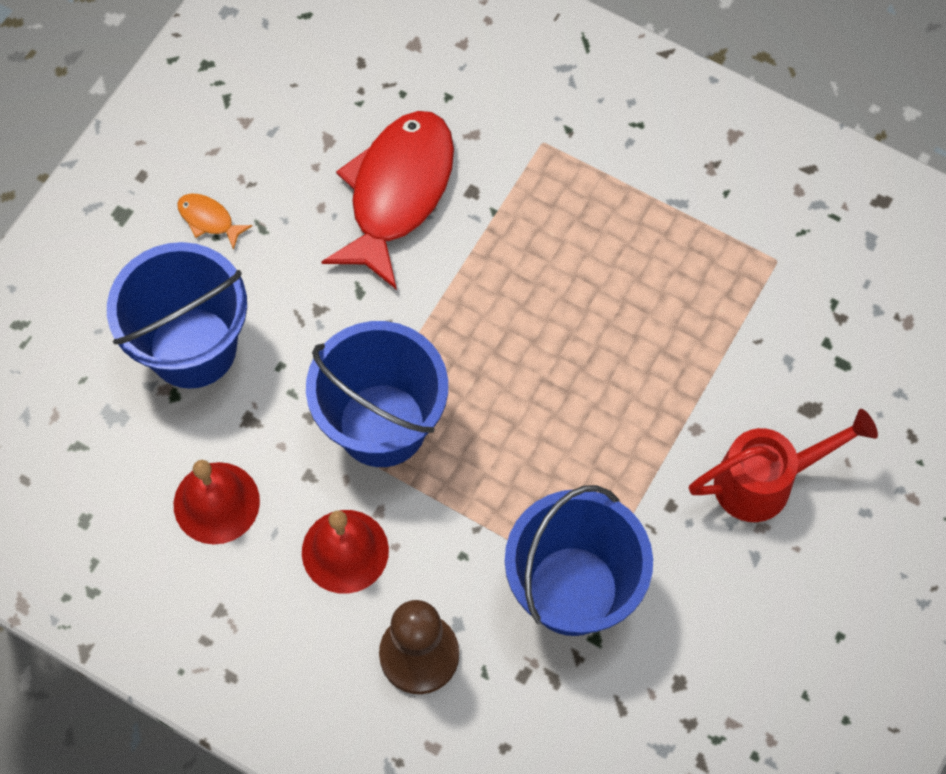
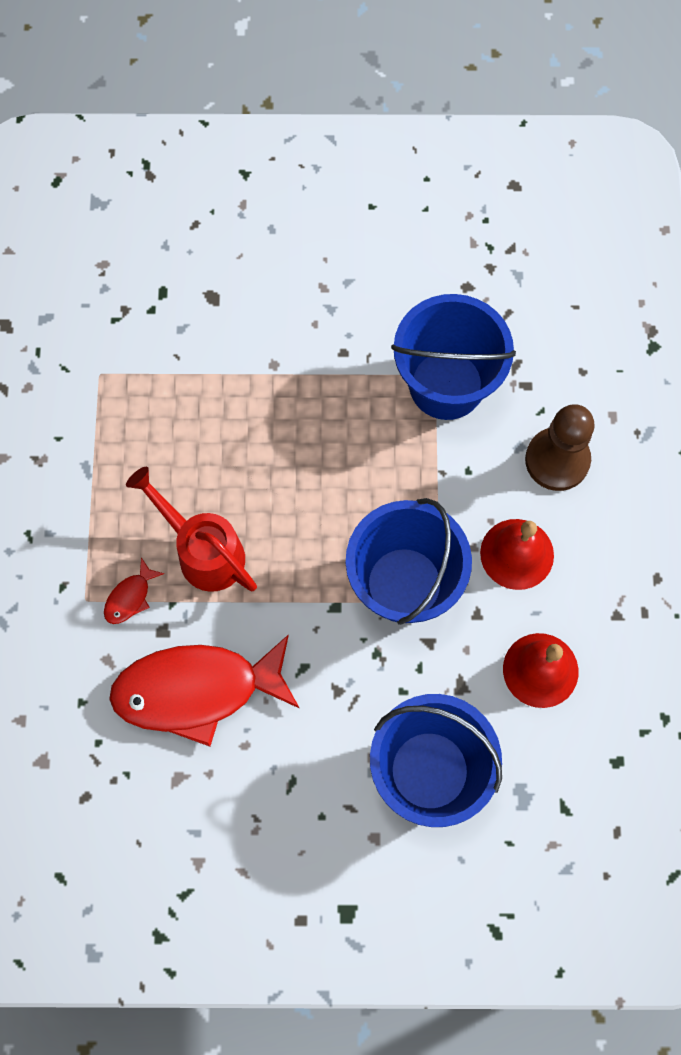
camera: 120 degrees left, 5 degrees up
(209, 219) = (309, 833): orange fish -> none
(522, 180) = (130, 597): none -> red fish
(766, 481) = (286, 300): red watering can -> red watering can (202, 550)

